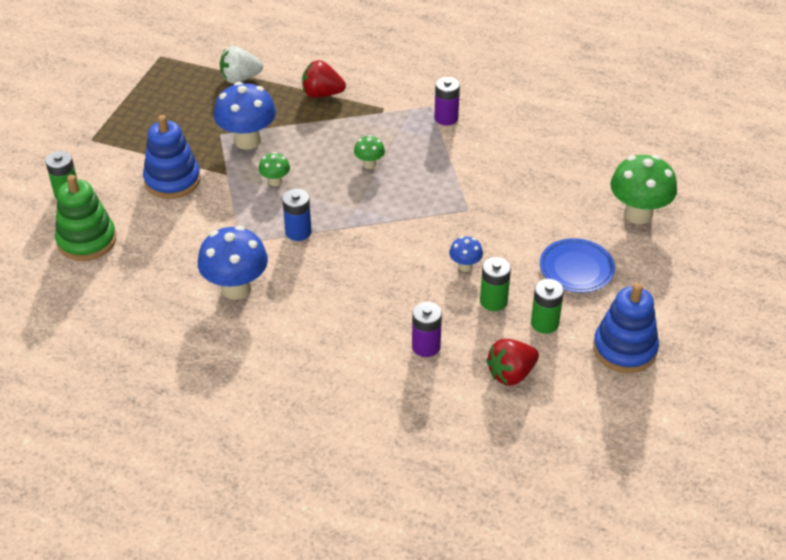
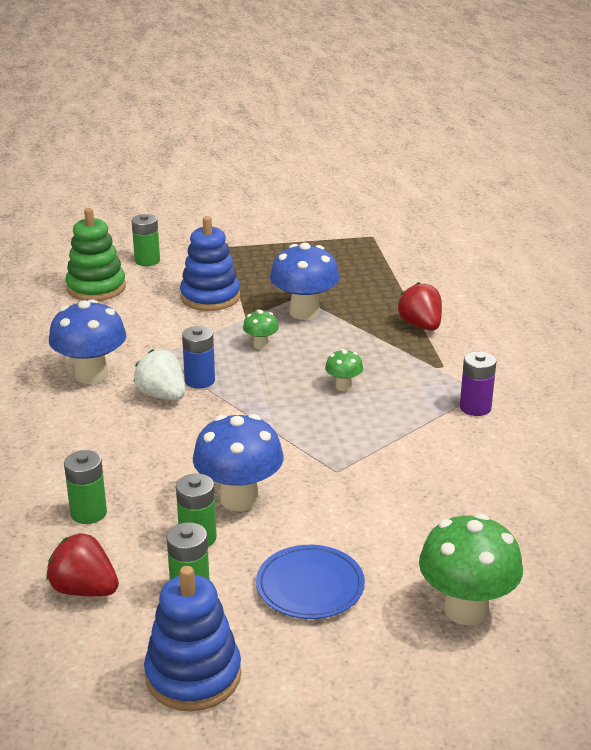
camera: 60 degrees right, 15 degrees down
(240, 78) = (389, 280): white strawberry -> white strawberry (162, 395)
(426, 346) = (88, 513): purple battery -> green battery
(465, 266) = (239, 499): blue mushroom -> blue mushroom, size x2.03

